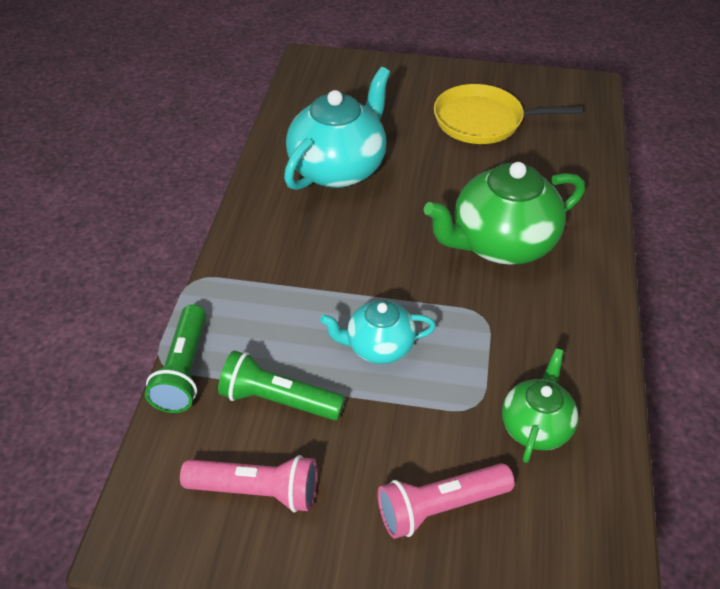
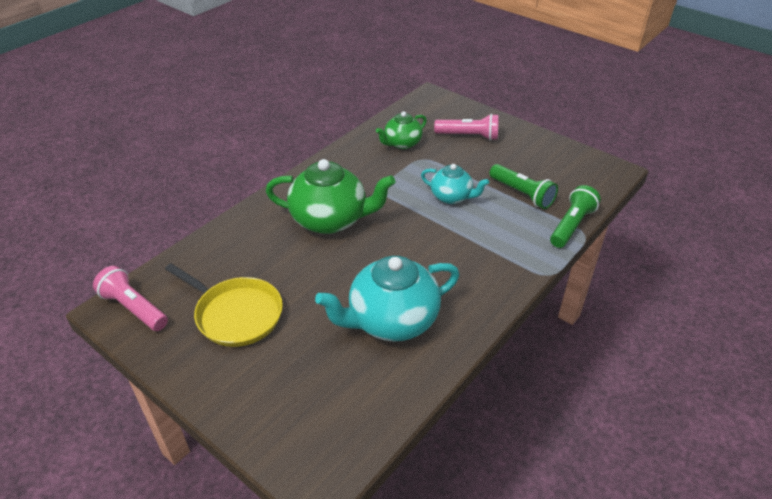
camera: 150 degrees left, 5 degrees down
(256, 491) = (549, 166): pink flashlight -> pink flashlight (134, 308)

